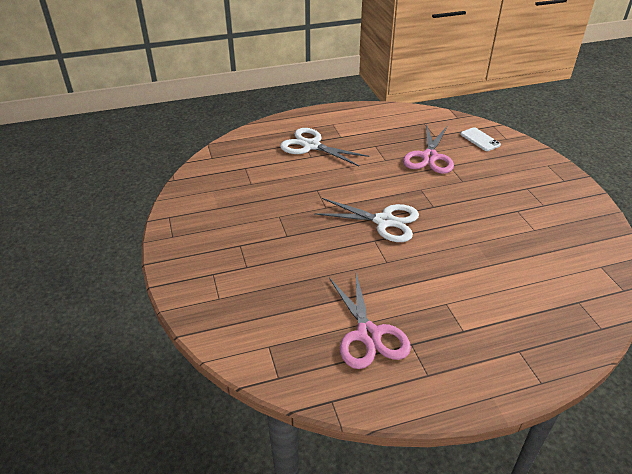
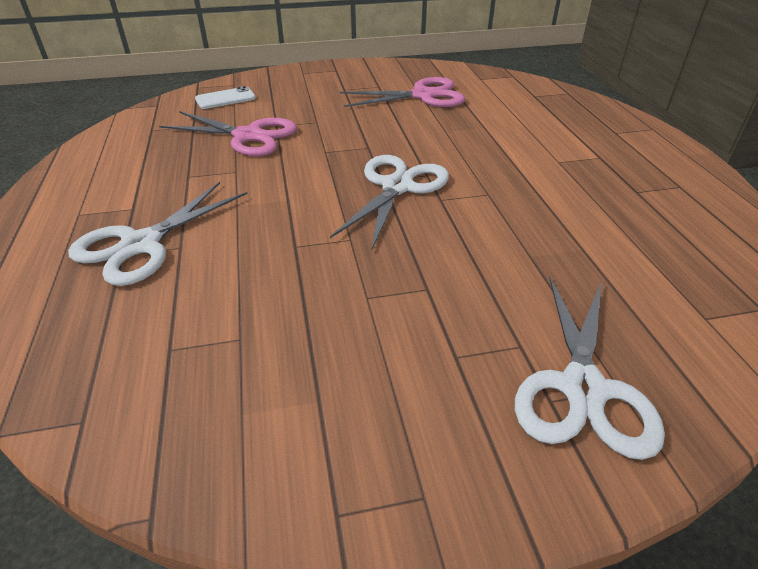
camera: 85 degrees left, 0 degrees up
(219, 285) = (582, 388): none -> white scissors
(368, 334) = (636, 221): pink scissors -> pink scissors (423, 96)

